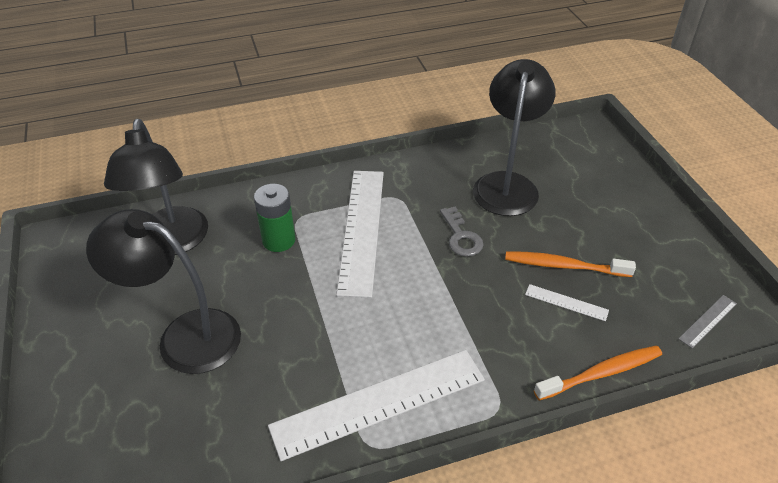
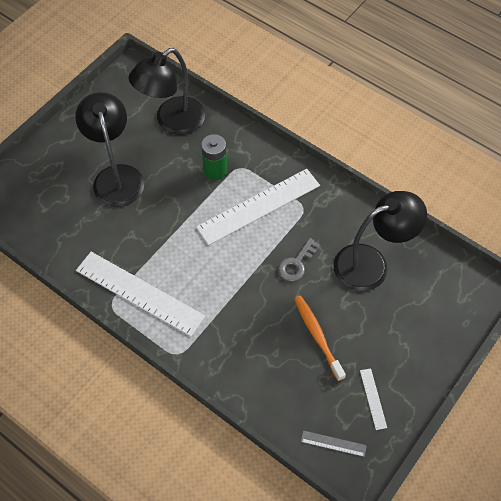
camera: 55 degrees right, 15 degrees up
(566, 302) = (285, 352): white ruler -> white ruler (373, 398)
(601, 373) = (241, 396): orange toothbrush -> none

